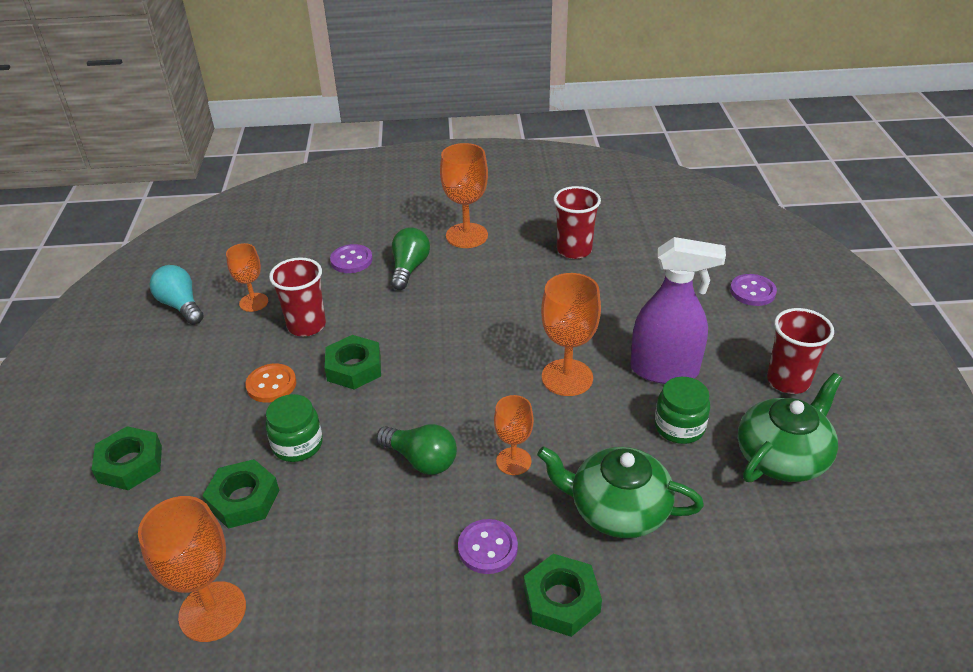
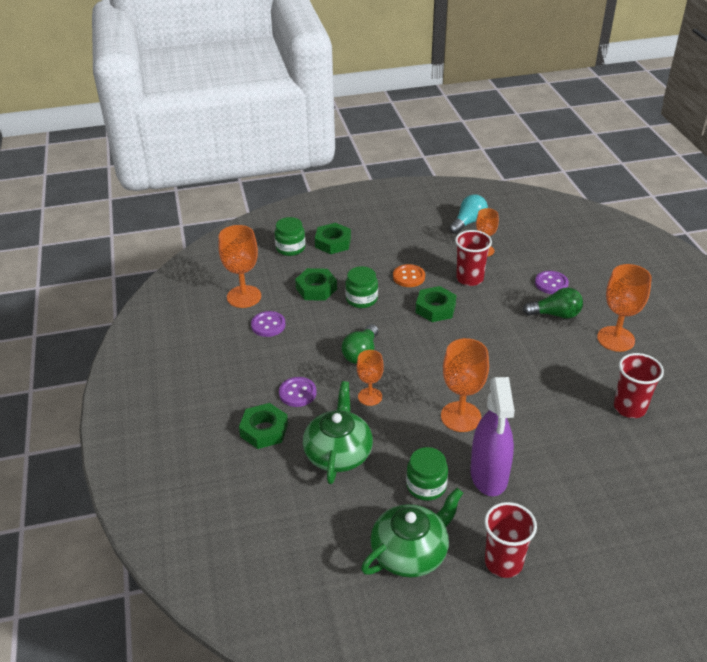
camera: 80 degrees right, 0 degrees up
(108, 526) = (290, 248): none -> green jar
(752, 291) = (626, 541): purple button -> purple button (268, 325)
(782, 456) = (410, 552): green teapot -> green teapot turned 75 degrees counterclockwise

